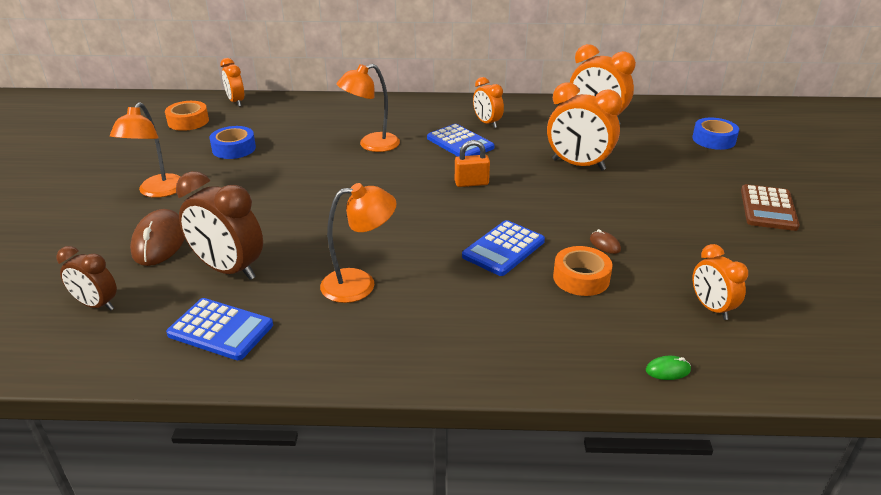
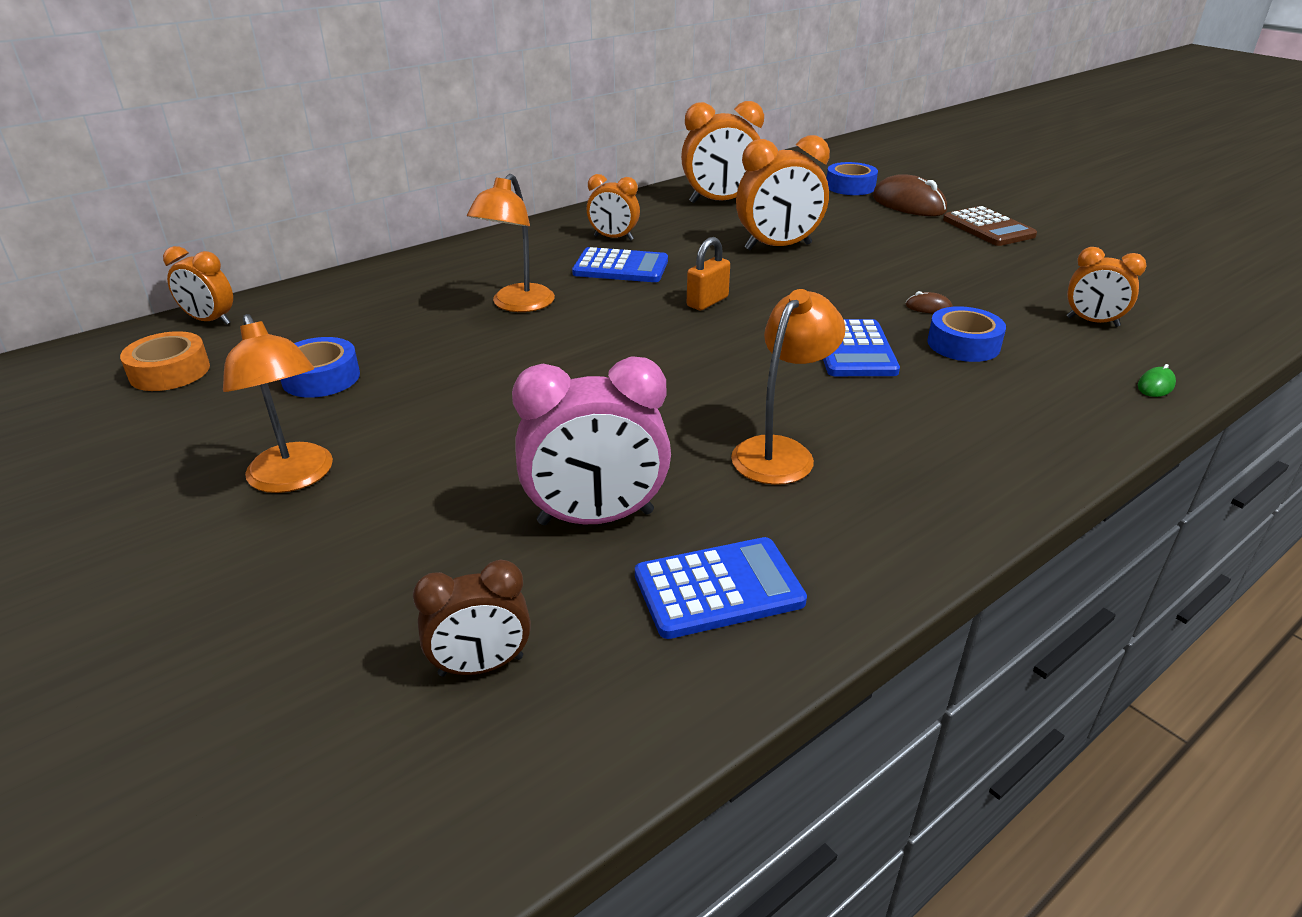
camera: 40 degrees left, 0 degrees up
(160, 242) = (426, 537): brown mouse -> brown mouse (908, 204)
(229, 269) = (596, 518): brown clock -> pink clock
(581, 278) = (963, 344): orange tape -> blue tape

